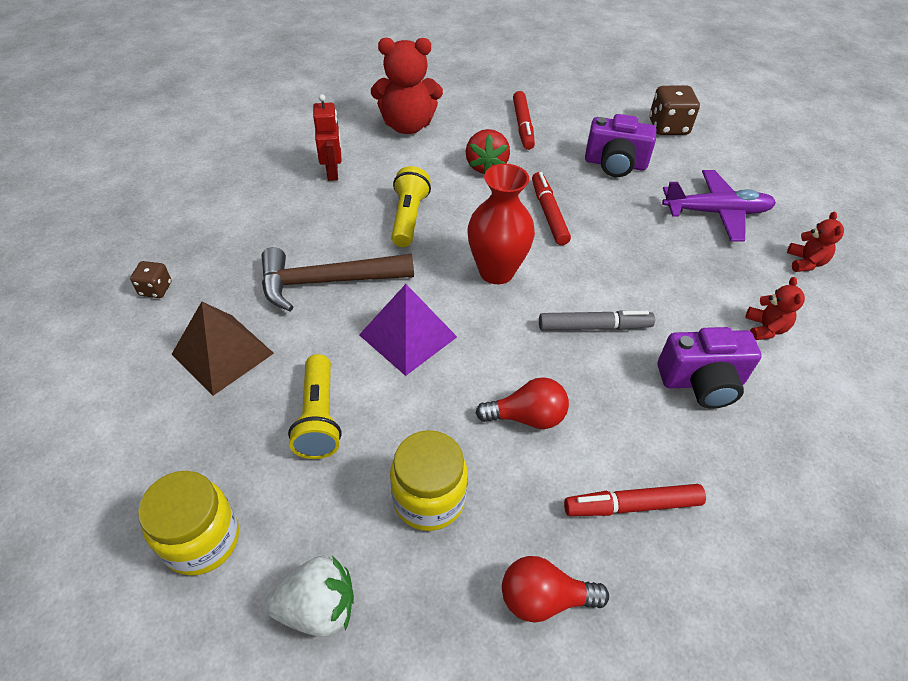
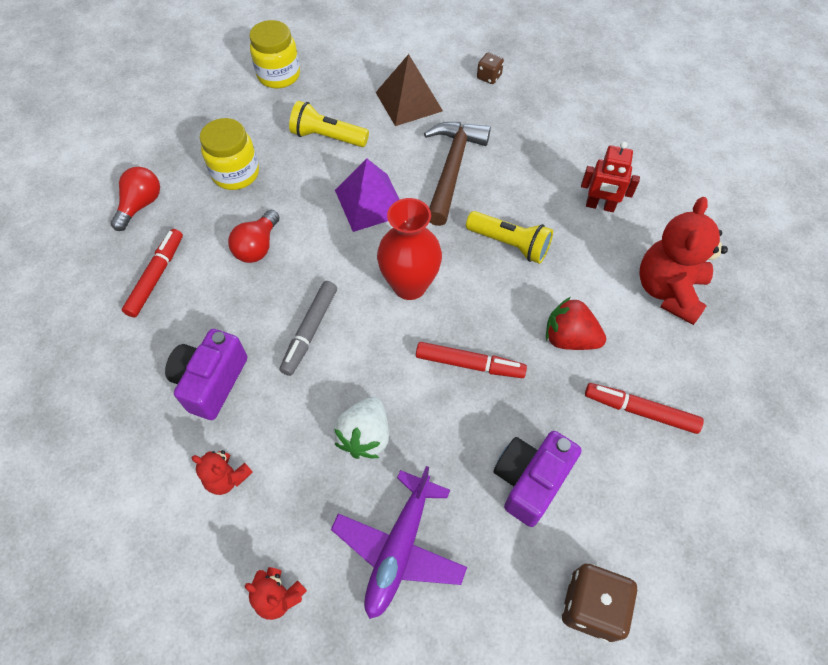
camera: 115 degrees right, 10 degrees up
(318, 608) = (209, 111): white strawberry -> white strawberry (365, 436)

